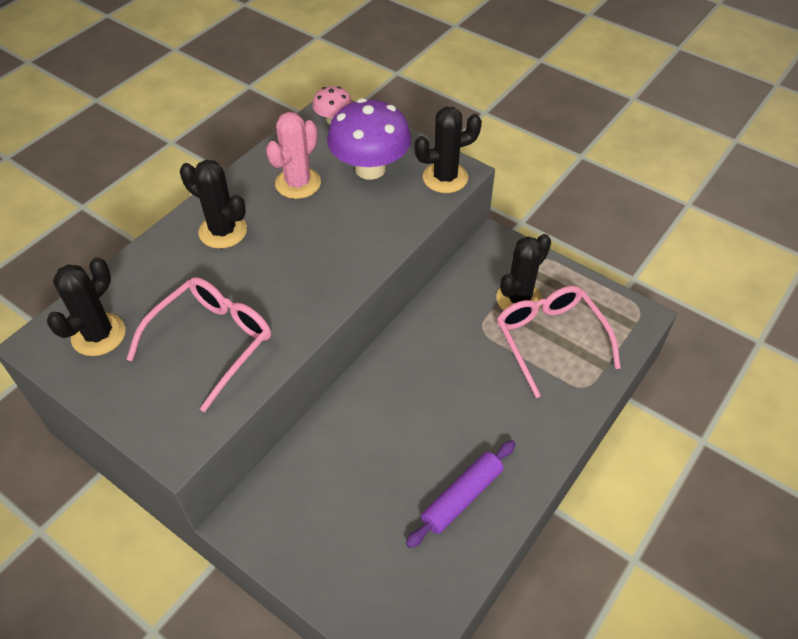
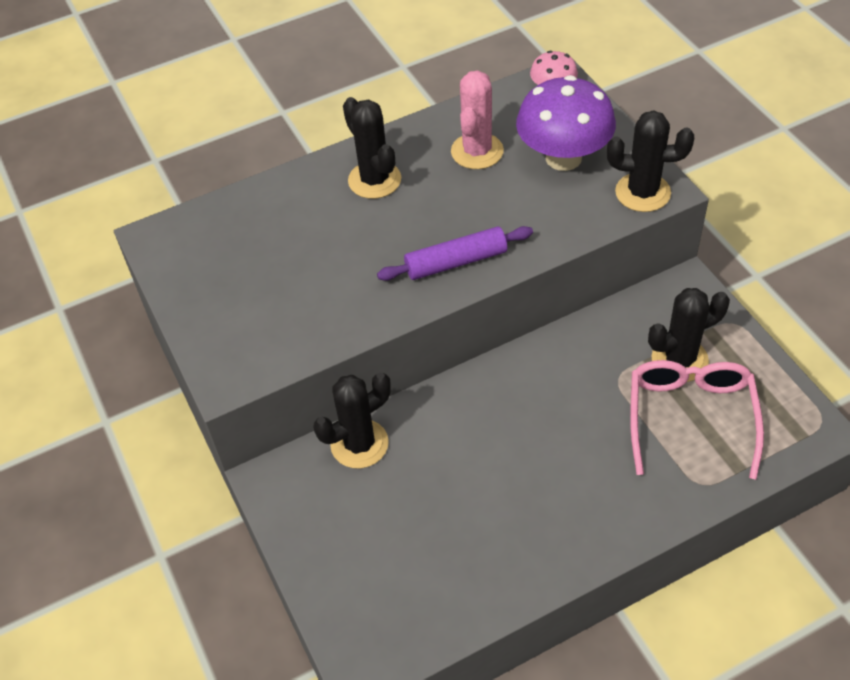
camera: 30 degrees right, 0 degrees up
(98, 335) = (209, 247): black cactus -> black cactus (359, 444)
(213, 341) = (309, 289): pink glasses -> none
(298, 183) = (477, 151): pink cactus -> pink cactus turned 45 degrees counterclockwise
(462, 497) = (498, 545): purple rolling pin -> purple rolling pin (456, 262)

